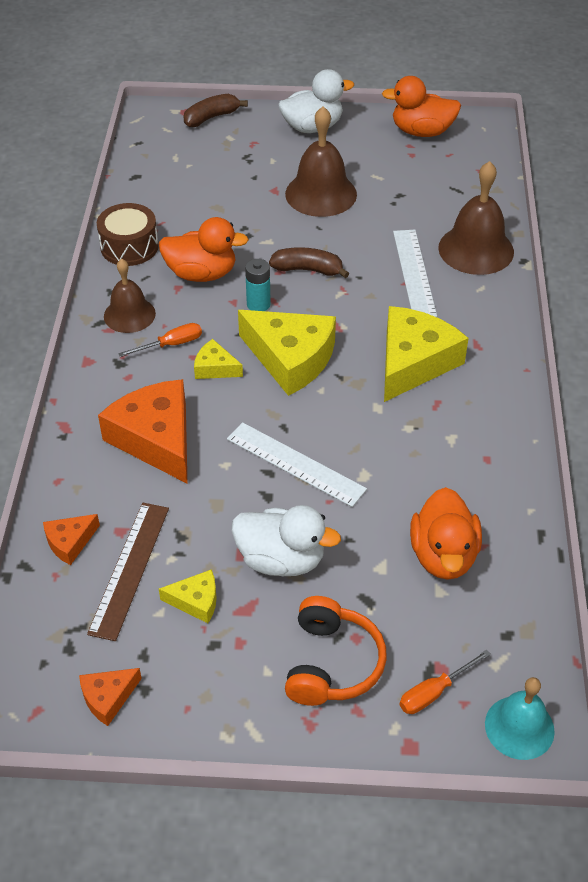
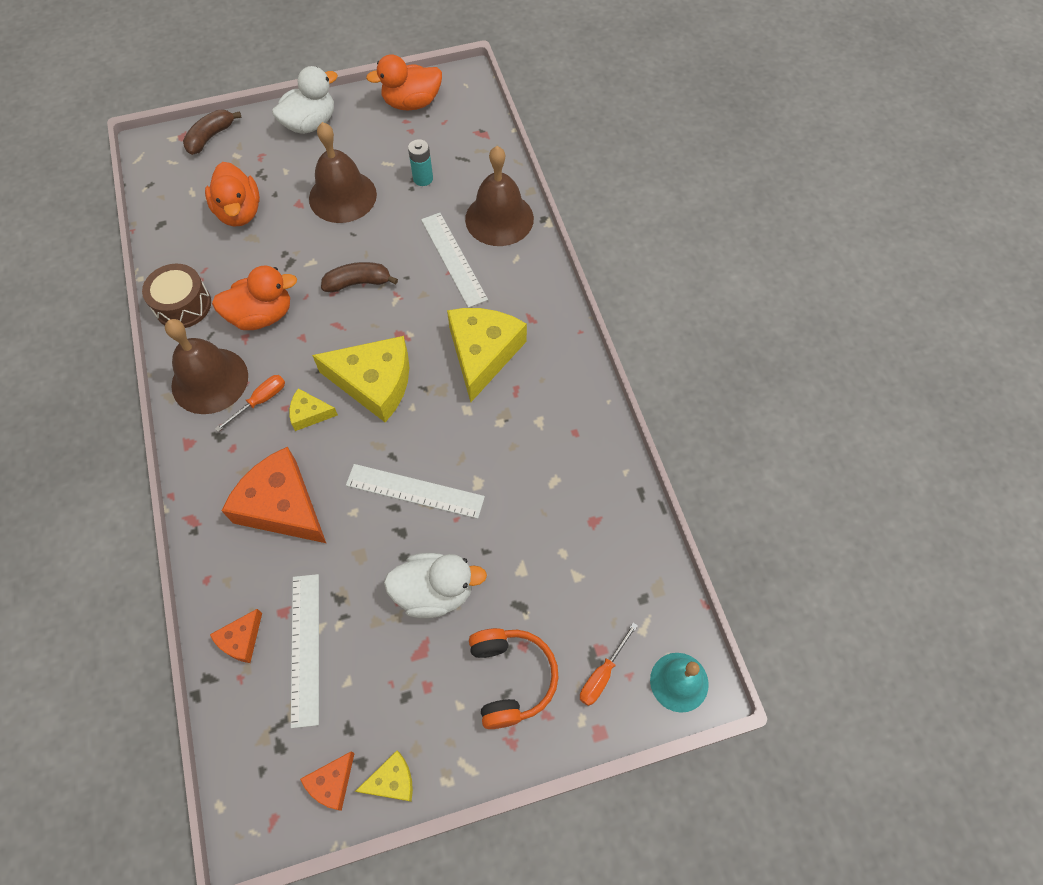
camera: 20 degrees left, 15 degrees up
(129, 314) = (210, 380): brown bell -> brown bell, size x1.54
(129, 569) = (305, 648): brown ruler -> white ruler
(196, 601) = (375, 659): yellow cheese -> yellow cheese (392, 781)
(258, 304) = (326, 334): turquoise battery -> turquoise battery (423, 178)
(443, 555) = (569, 540): orange duck -> orange duck (239, 212)

